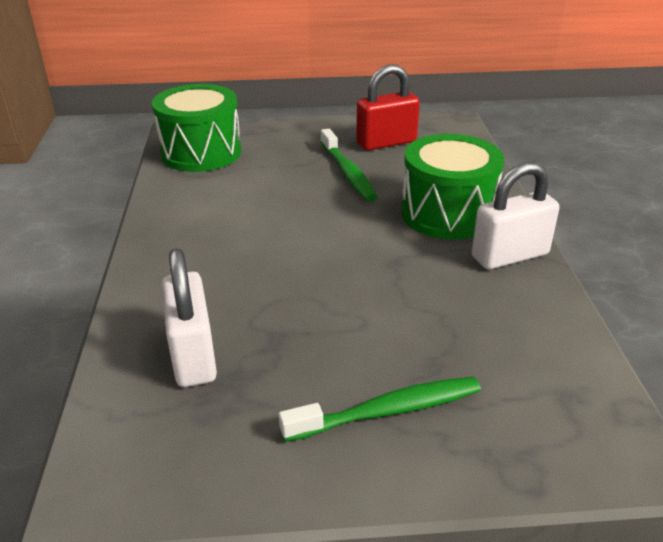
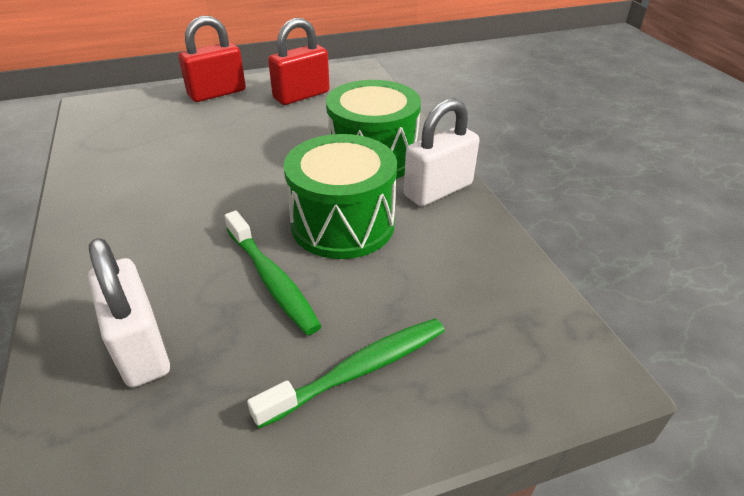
camera: 15 degrees left, 5 degrees up
(201, 152) = (117, 124): green drum -> green drum (342, 224)
(301, 132) = (217, 93): none -> red padlock
(348, 173) = (270, 128): green toothbrush -> green toothbrush (272, 280)

